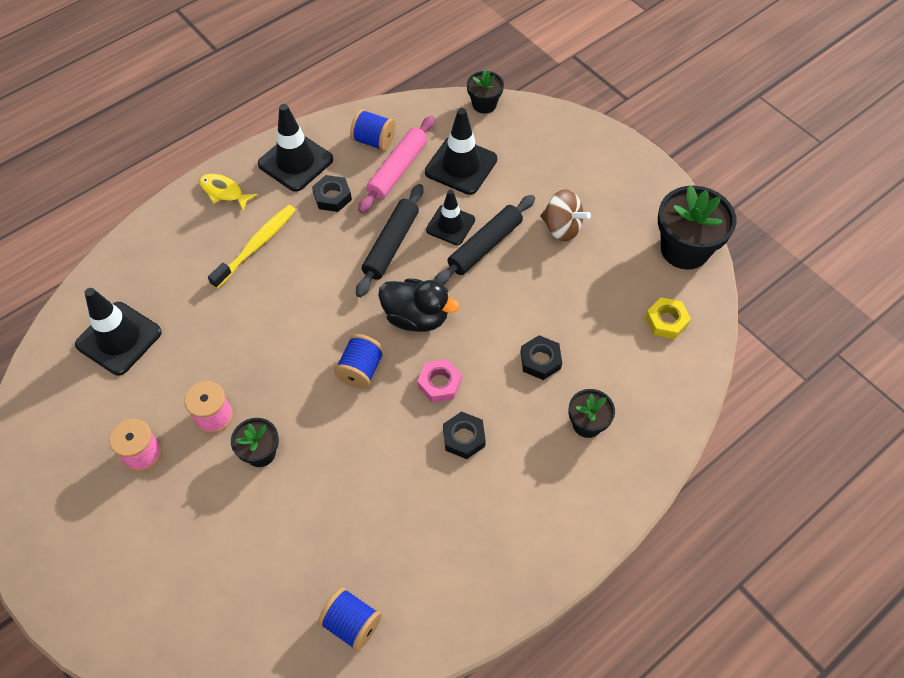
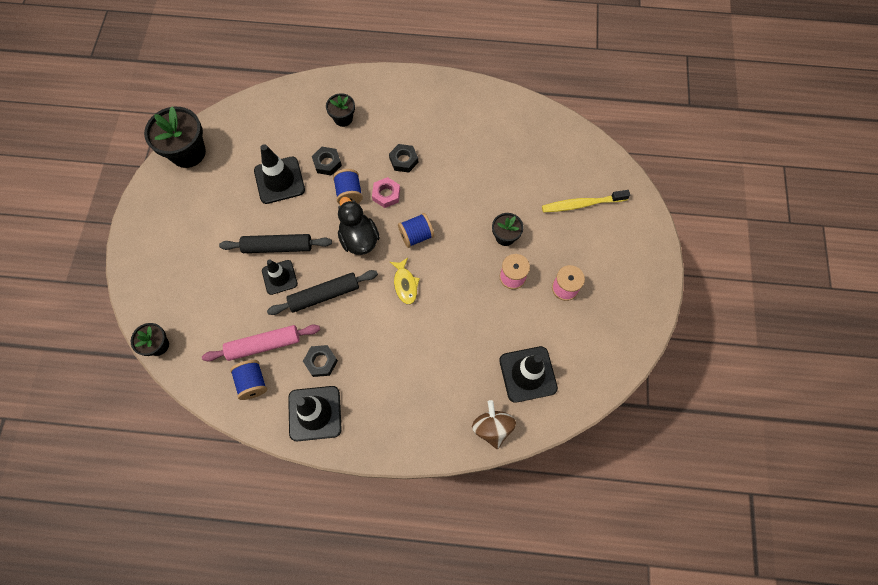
camera: 135 degrees left, 10 degrees up
(224, 192) = (380, 431): yellow fish -> yellow fish (405, 284)
(256, 246) = (398, 368): yellow toothbrush -> yellow toothbrush (582, 204)
(352, 623) = (530, 129): blue spool -> blue spool (349, 193)
(461, 166) = (227, 312): black traffic cone -> black traffic cone (279, 180)
(562, 228) = (227, 220): brown spinning top -> brown spinning top (492, 427)
(666, 321) = (247, 128): yellow nut -> none

